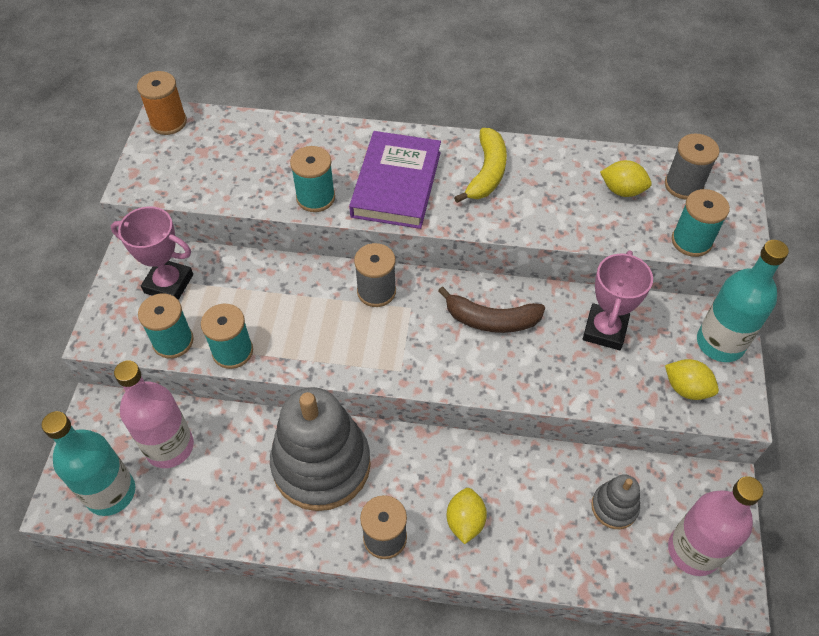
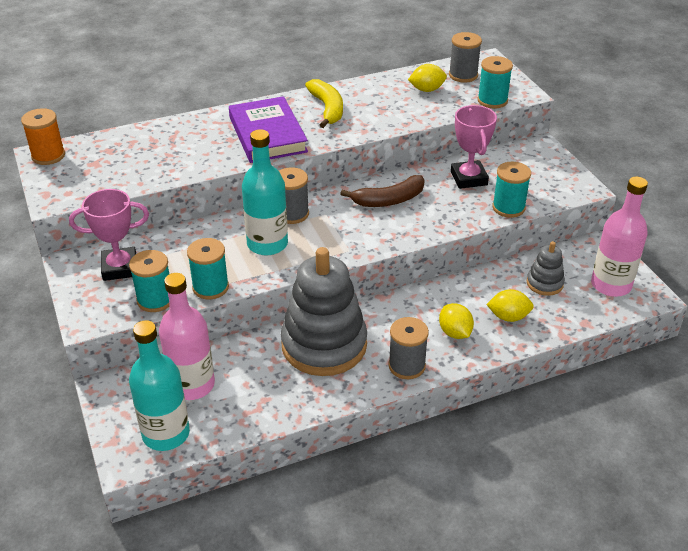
camera: 30 degrees left, 15 degrees down
(315, 198) = (213, 161): turquoise spool -> turquoise spool (508, 208)
(686, 388) = (544, 189): yellow lemon -> yellow lemon (508, 317)
(720, 343) = (545, 159): turquoise bottle -> turquoise bottle (267, 244)

